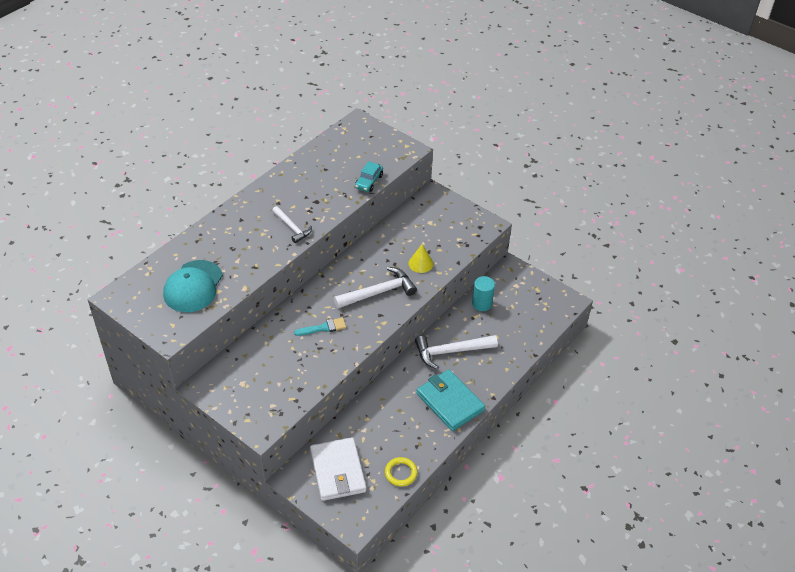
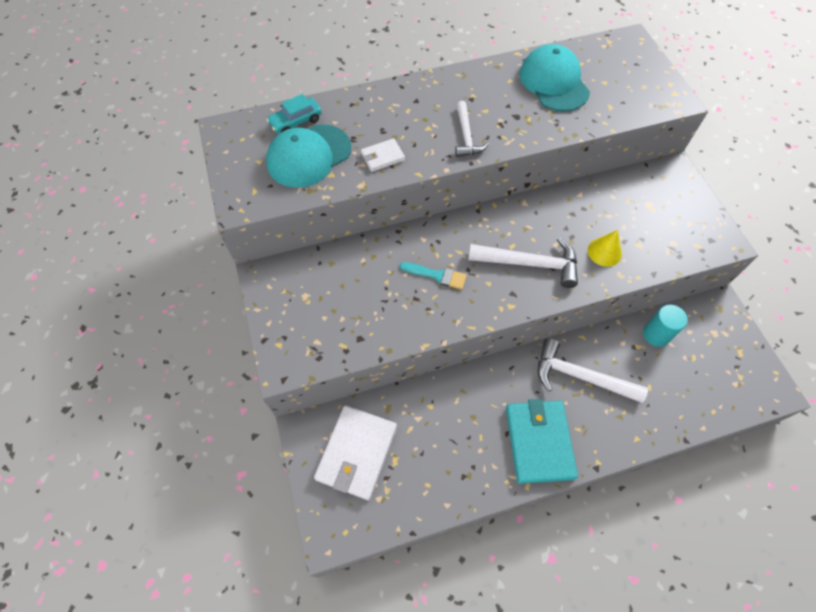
camera: 35 degrees right, 15 degrees up
(245, 265) = (382, 157): none -> white wallet
(325, 170) = (553, 82): none -> turquoise cap
(369, 181) = (597, 119): turquoise car -> turquoise car (296, 122)
(401, 473) = (423, 501): yellow ring -> none

